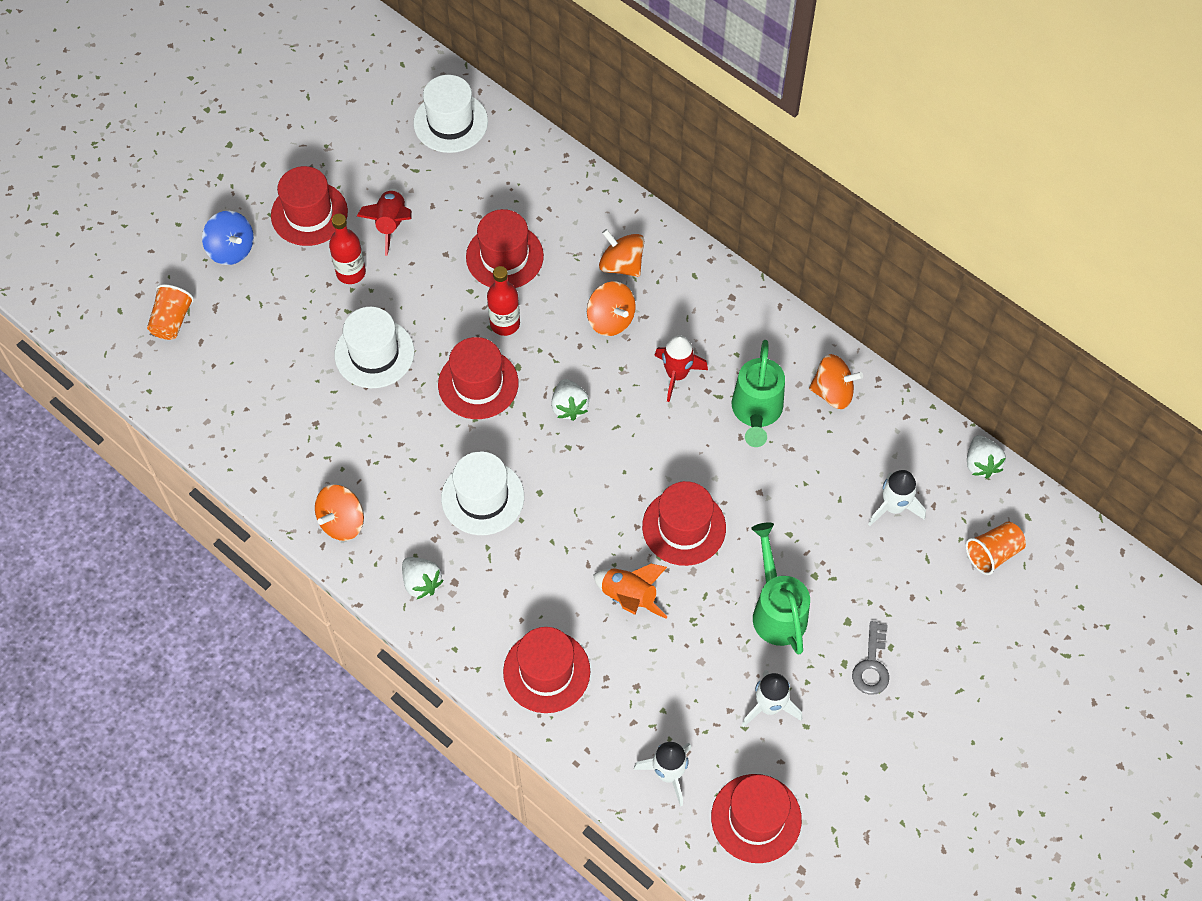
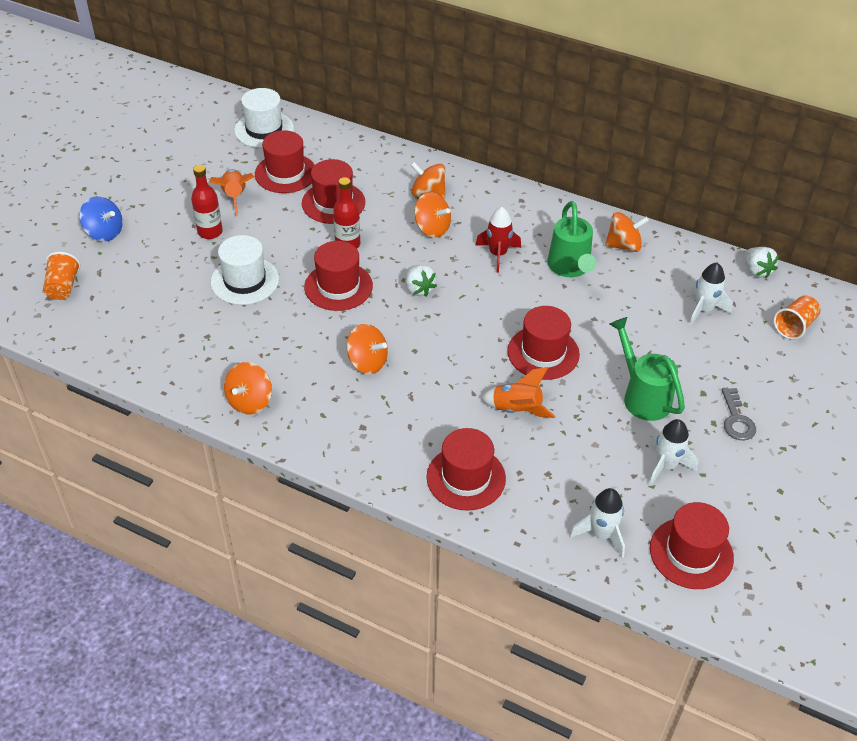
camera: 15 degrees left, 15 degrees down
(309, 213) = (165, 200): red hat -> red hat (285, 173)
(391, 224) = (234, 197): red rocket -> orange rocket
(421, 583) = (334, 433): white strawberry -> none
(482, 497) = (367, 362): white hat -> orange spinning top

